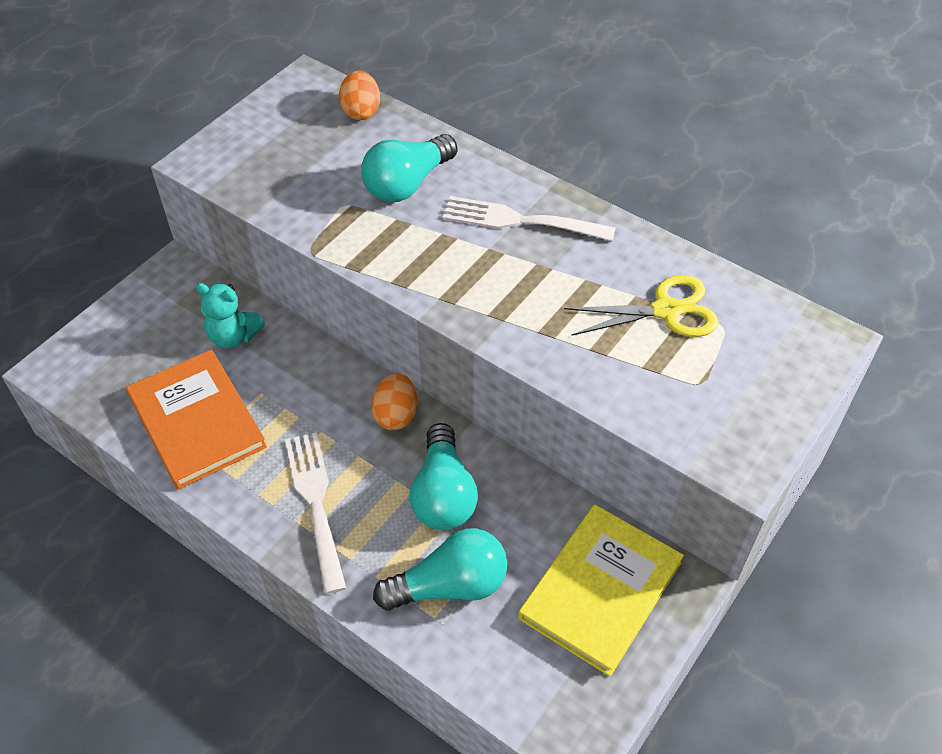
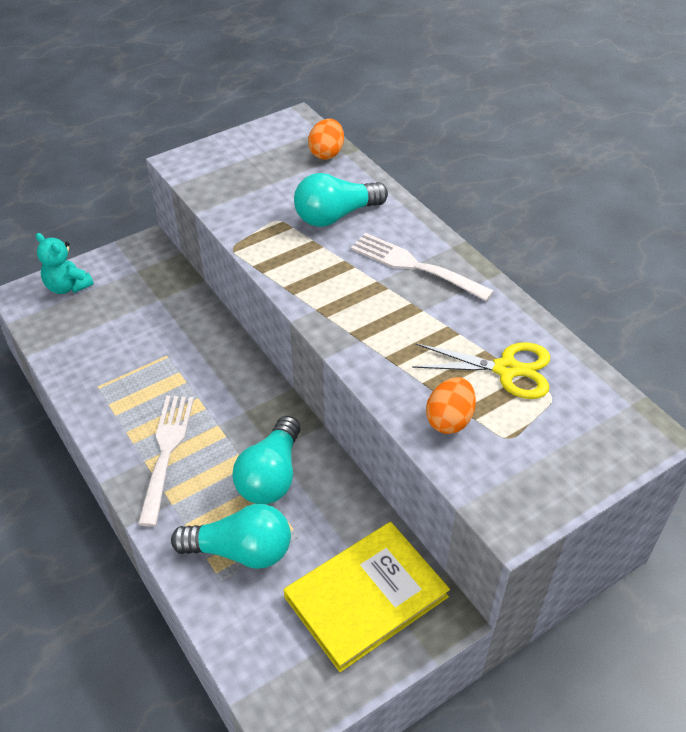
camera: 20 degrees right, 5 degrees down
(197, 421) = (108, 363): orange book -> none
(233, 336) = (166, 307): turquoise teddy bear -> turquoise teddy bear (67, 286)
(396, 415) = (263, 402): orange egg -> orange egg (449, 420)

